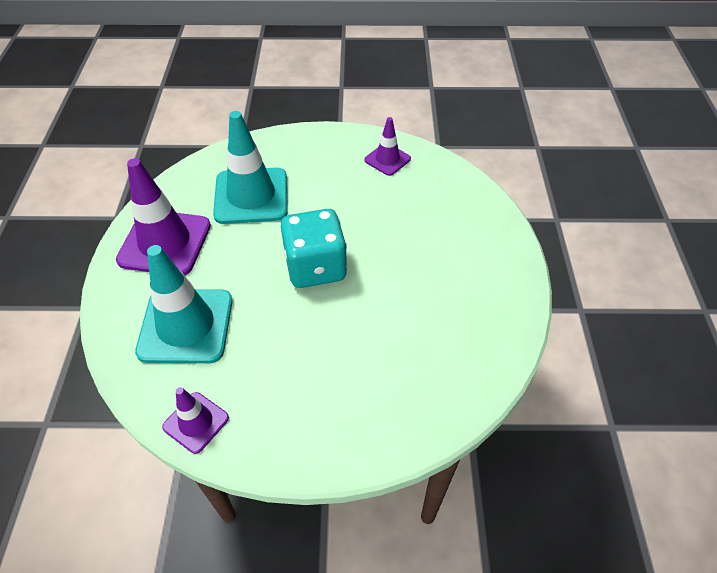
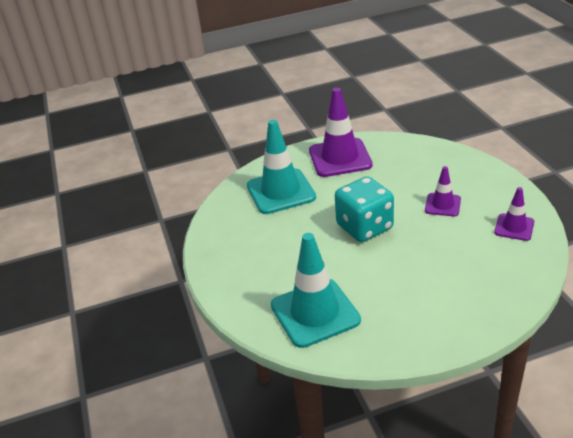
camera: 75 degrees right, 15 degrees down
(196, 422) = (217, 221): purple traffic cone -> purple traffic cone (442, 205)
(251, 196) = (410, 175): turquoise traffic cone -> turquoise traffic cone (315, 313)

